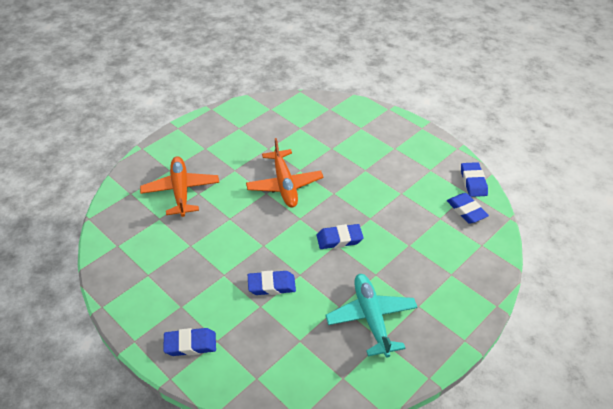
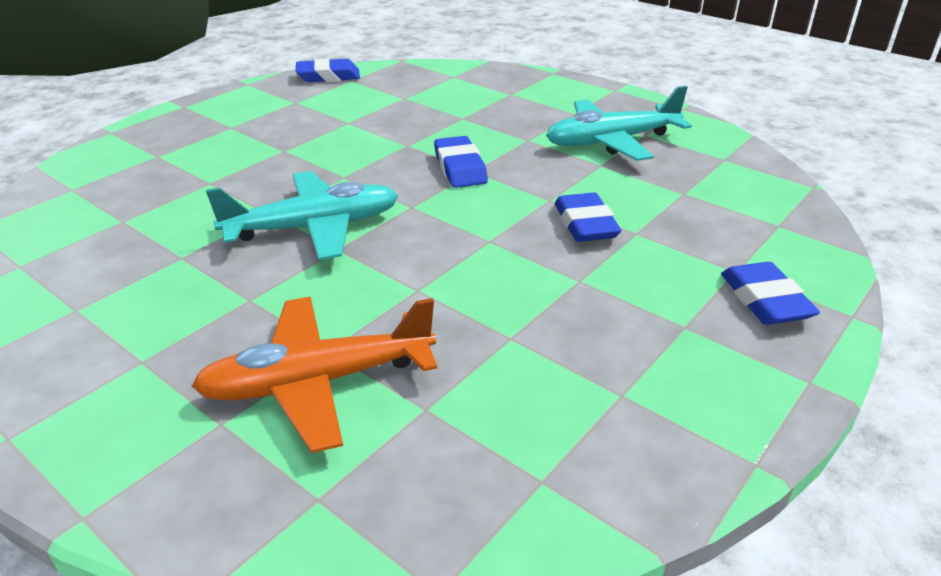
camera: 95 degrees left, 10 degrees down
(284, 185) = (314, 228): orange plane -> turquoise plane
(466, 210) = (388, 82): blue eraser -> none

